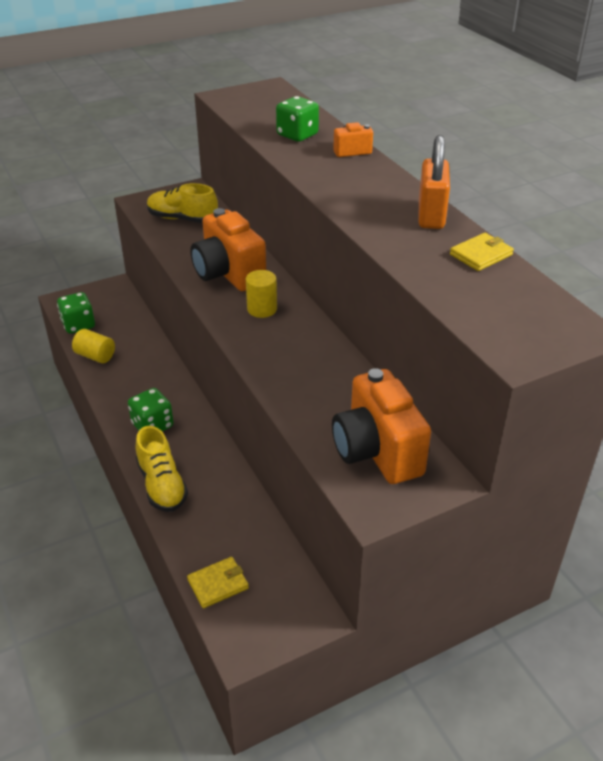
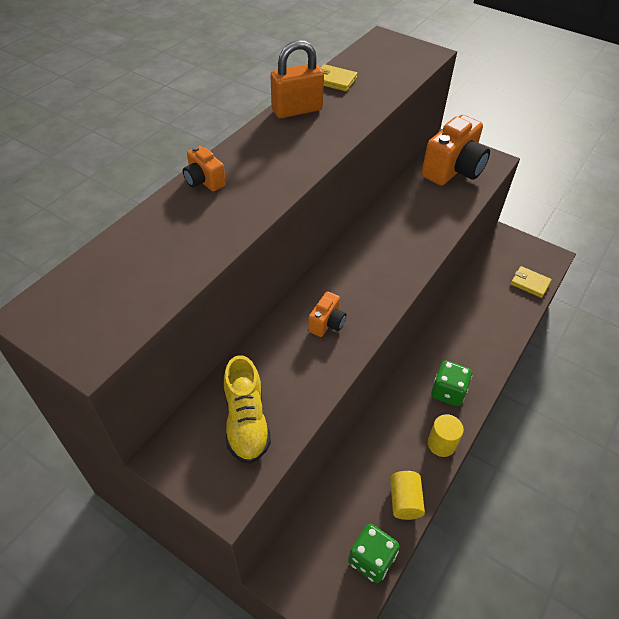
camera: 120 degrees left, 10 degrees up
(162, 485) = (493, 351): yellow shoe -> none
(228, 274) = (327, 323): orange camera -> orange camera, size x0.48
(262, 309) = (361, 277): yellow cylinder -> yellow cylinder (441, 444)
(297, 135) = (186, 231): green dice -> none

